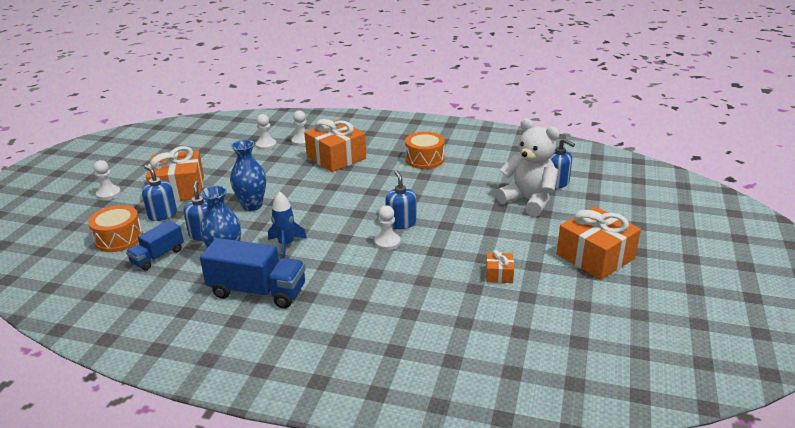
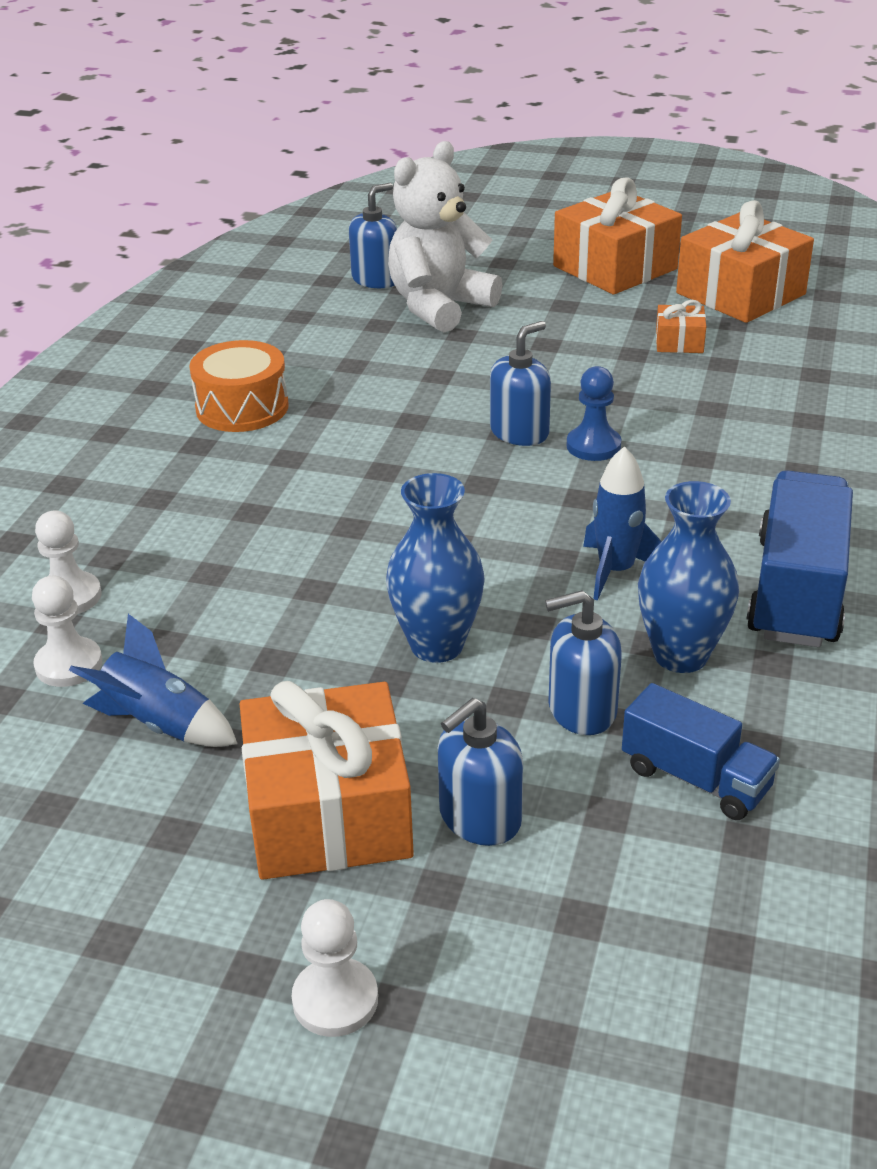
camera: 90 degrees left, 5 degrees up
(119, 238) = (618, 888): orange drum -> none
(232, 161) = (158, 724): none -> blue rocket
(336, 157) = (195, 529): orange gift -> orange gift (740, 294)
(387, 242) = (593, 446): white pawn -> blue pawn
(401, 223) = (519, 432): blue soap dispenser -> blue soap dispenser turned 150 degrees clockwise

